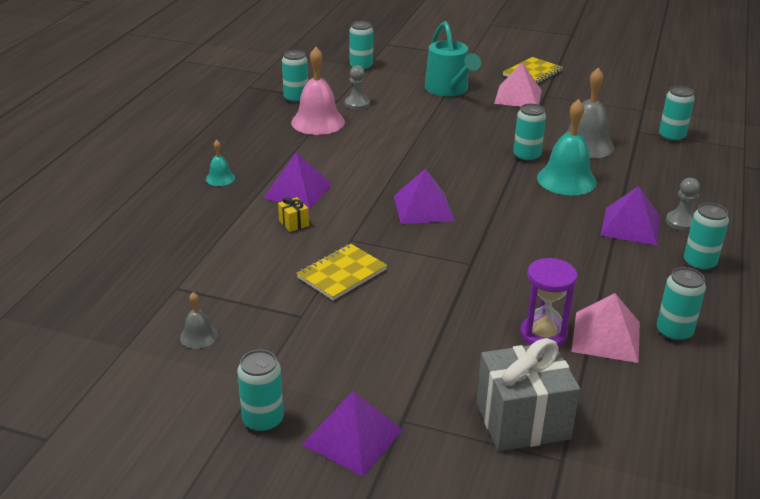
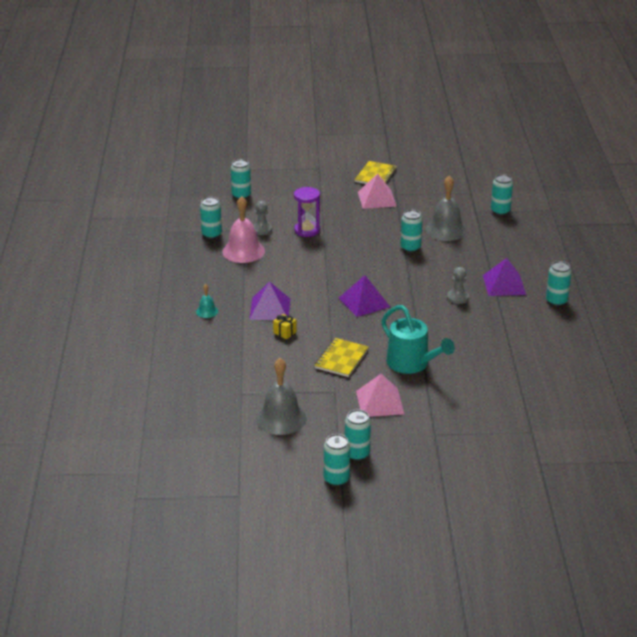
camera: 20 degrees left, 0 degrees up
(198, 336) = (281, 418): grey bell -> grey bell, size x2.04
(352, 437) = (413, 449): purple pyramid -> none
(449, 89) = (322, 203): turquoise watering can -> turquoise watering can (411, 364)
(522, 420) = (500, 417): grey gift -> none
(543, 334) = (486, 367): purple hourglass -> purple hourglass (307, 230)
(566, 180) = (447, 260): turquoise bell -> none
(606, 336) = (523, 359): pink pyramid -> pink pyramid (379, 402)
(674, 332) = (560, 348): turquoise can -> turquoise can (336, 479)
(681, 222) = (534, 275): grey pawn -> grey pawn (458, 297)

